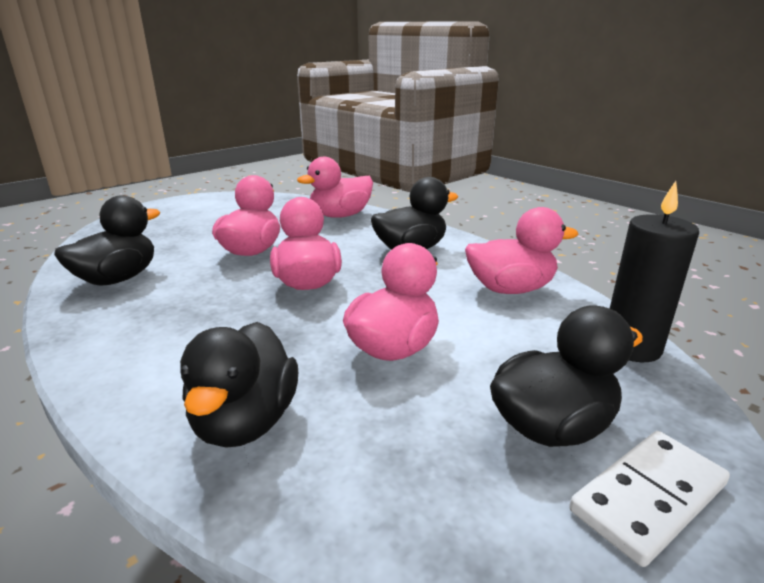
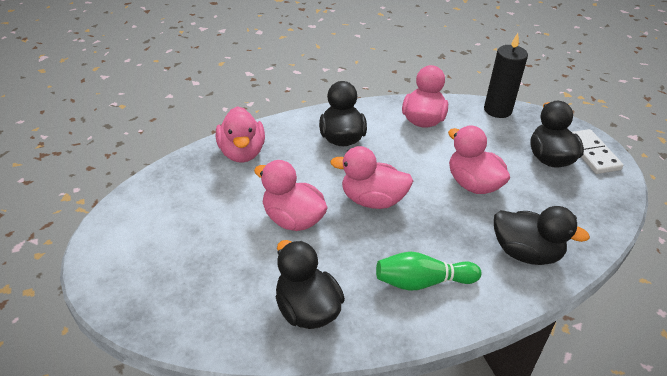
camera: 70 degrees left, 15 degrees up
(164, 336) = (422, 282): none -> green bowling pin

